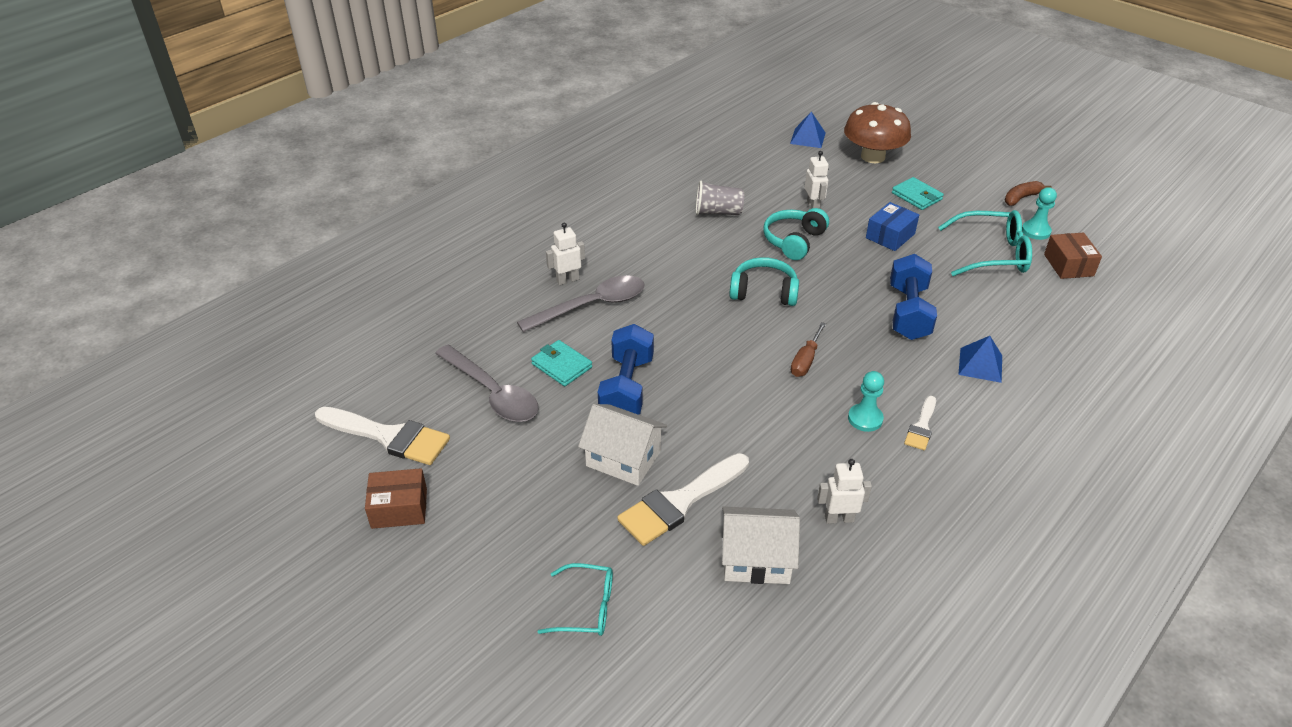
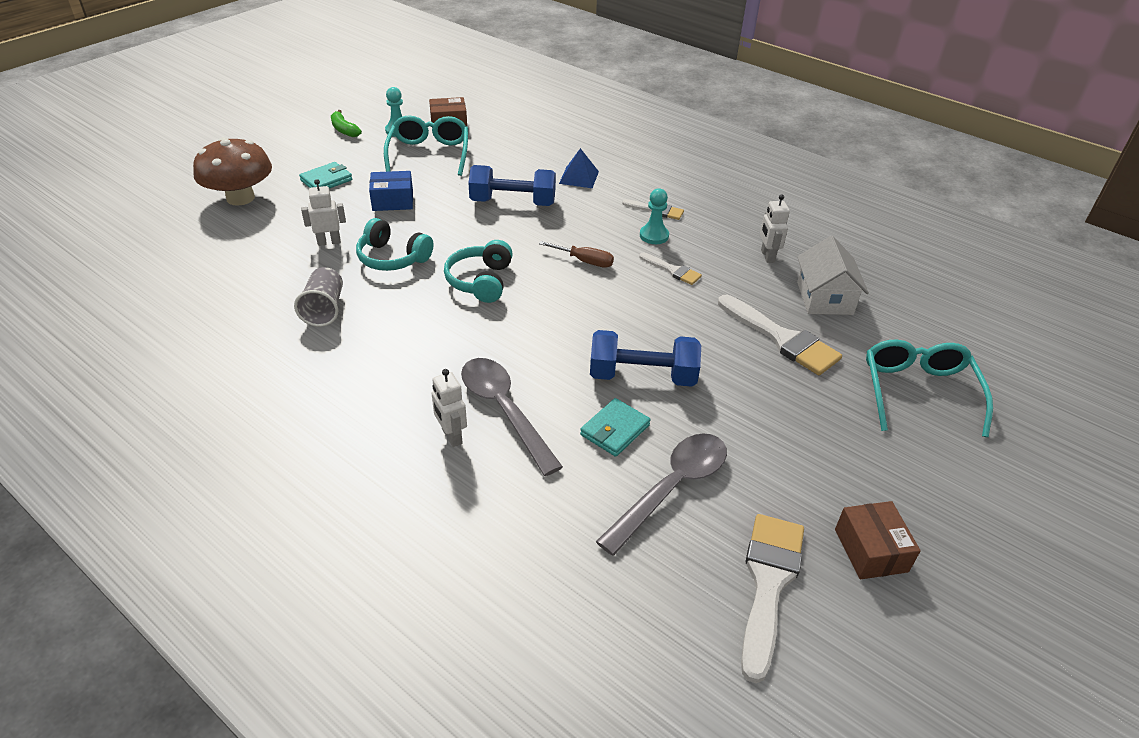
camera: 95 degrees left, 0 degrees up
(586, 607) = (918, 392): turquoise glasses -> turquoise glasses, size x1.62
(623, 458) = (741, 375): white house -> none
(797, 427) = (673, 270): none -> white brush
(808, 138) = (179, 237): blue pyramid -> none
(890, 236) = (393, 201): blue box -> blue box turned 45 degrees counterclockwise
(1021, 198) = (344, 130): brown banana -> green banana

